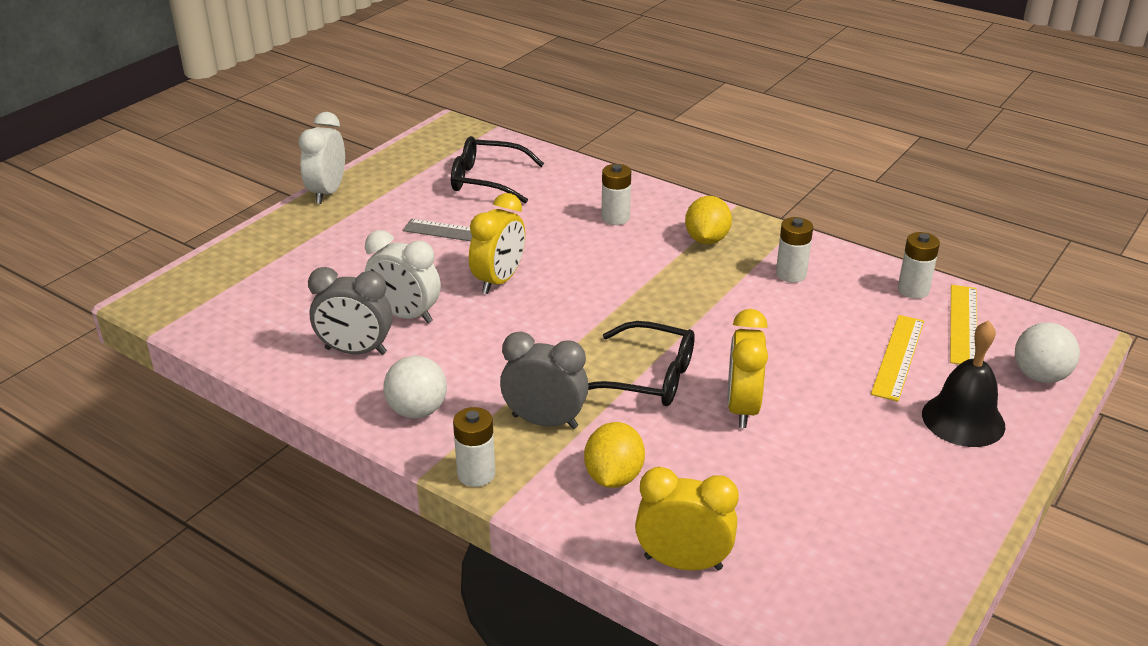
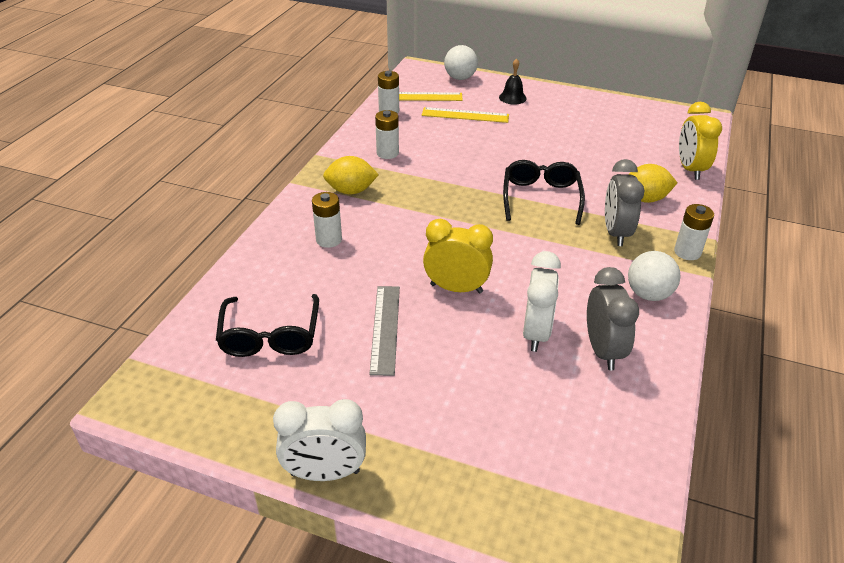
camera: 105 degrees left, 5 degrees up
(742, 408) = (549, 161): yellow clock -> none
(963, 420) = (512, 97): black bell -> black bell, size x0.62

